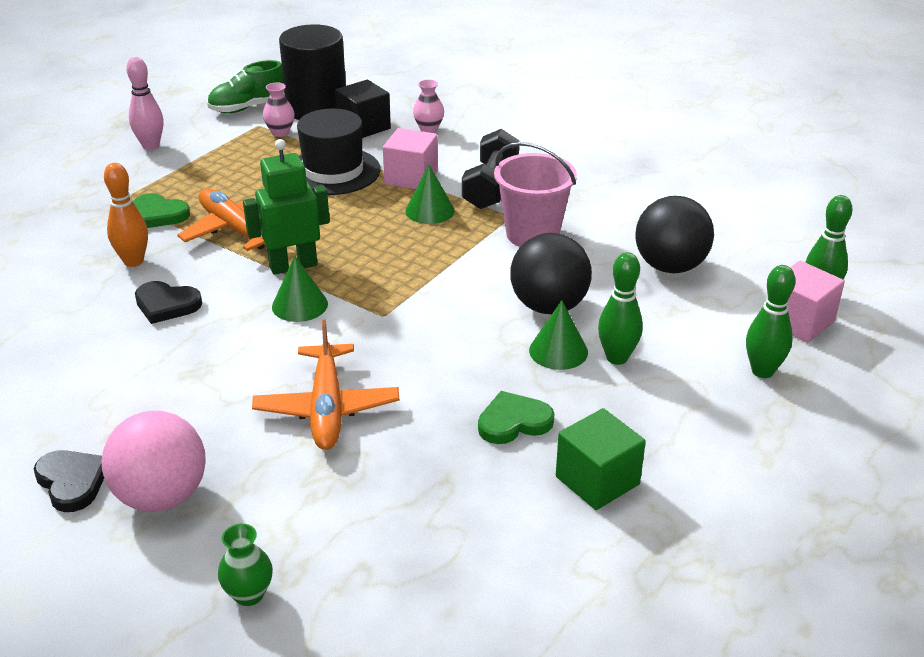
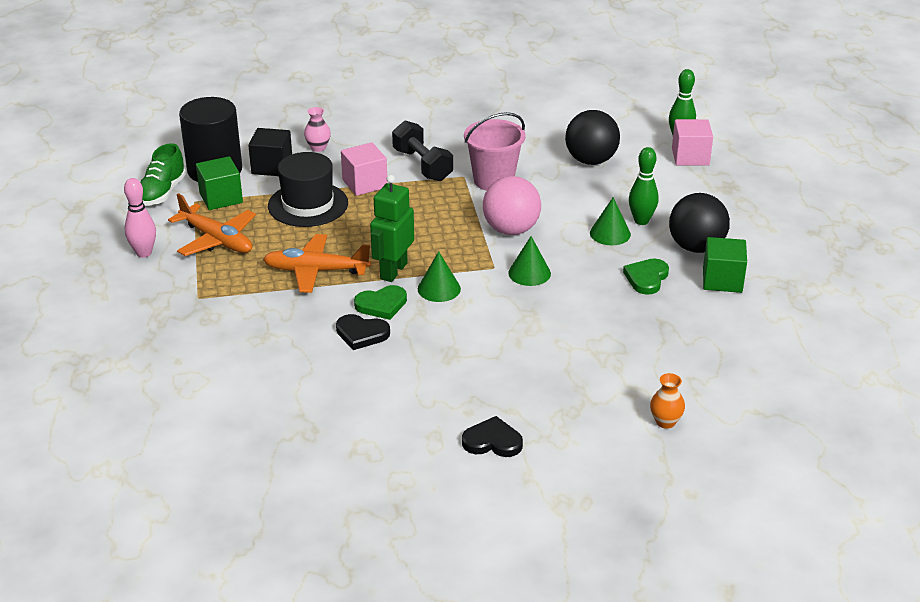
camera: 45 degrees left, 0 degrees up
(133, 261) = (289, 324): orange bowling pin -> none
(159, 214) = (246, 290): green heart -> green heart (381, 305)
(162, 496) = (549, 416): pink ball -> pink ball (511, 230)
(166, 305) = (361, 334): black heart -> black heart turned 45 degrees clockwise
(249, 594) = (665, 422): green vase -> orange vase
(280, 132) = (221, 198): pink vase -> green cube
(327, 407) = (551, 327): orange plane -> orange plane (217, 240)
(429, 210) = (412, 197): green cone -> green cone (529, 273)
(549, 306) = (568, 214): black ball -> black ball (696, 247)
(762, 371) = (711, 190): green bowling pin -> none

